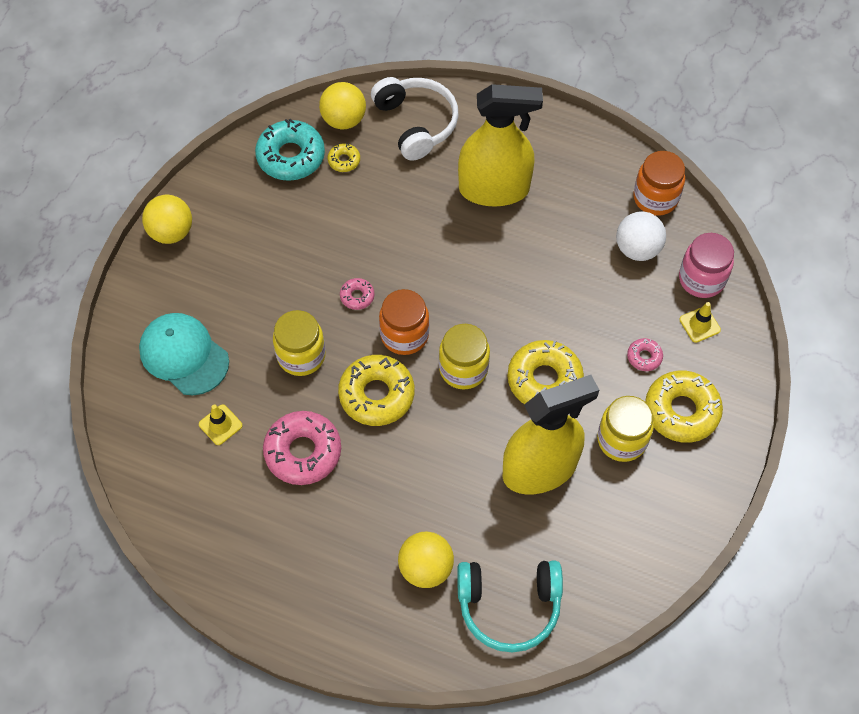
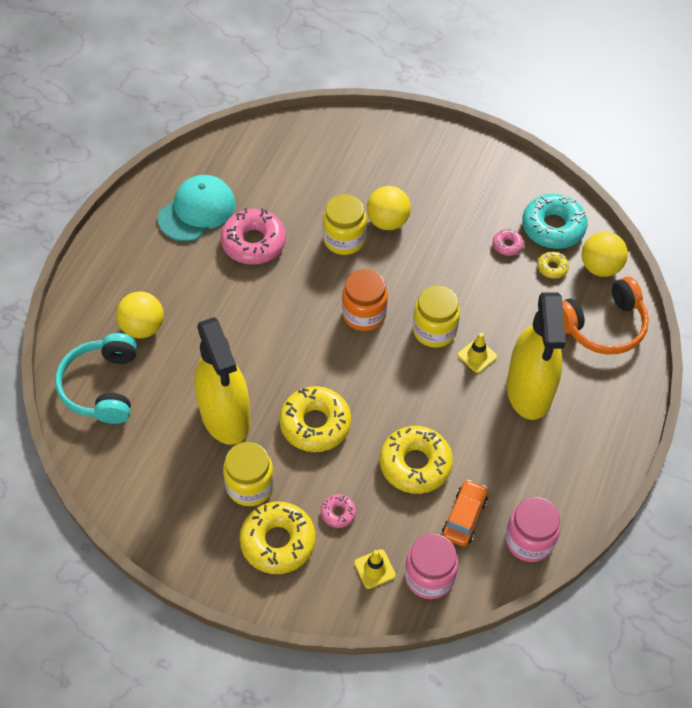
camera: 90 degrees right, 5 degrees down
(171, 232) = (465, 147): yellow ball -> yellow ball (387, 221)
(184, 355) = (346, 161): turquoise cap -> turquoise cap (197, 211)
(220, 425) = (281, 188): yellow traffic cone -> yellow traffic cone (477, 356)
(357, 296) = (404, 279): pink donut -> pink donut (507, 245)
(376, 395) = (305, 293): yellow donut -> yellow donut (415, 464)
(416, 123) = (603, 326): white headphones -> orange headphones
(463, 369) = (328, 359): yellow jar -> yellow jar (434, 330)
(637, 249) = (464, 517): white ball -> orange car
(655, 198) = (529, 540): orange jar -> pink jar

